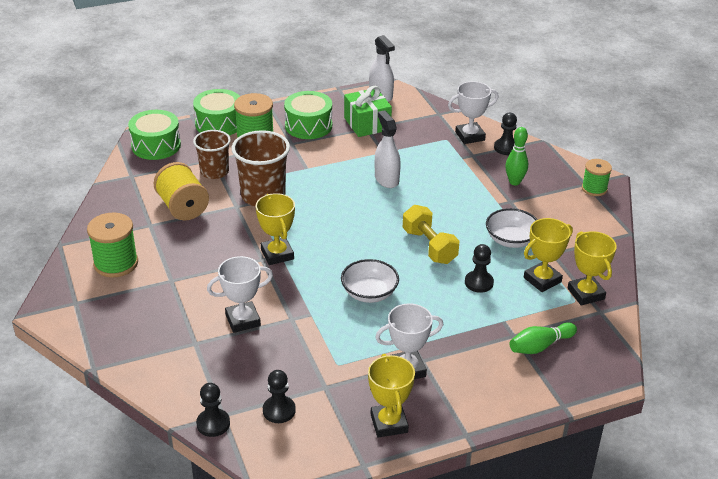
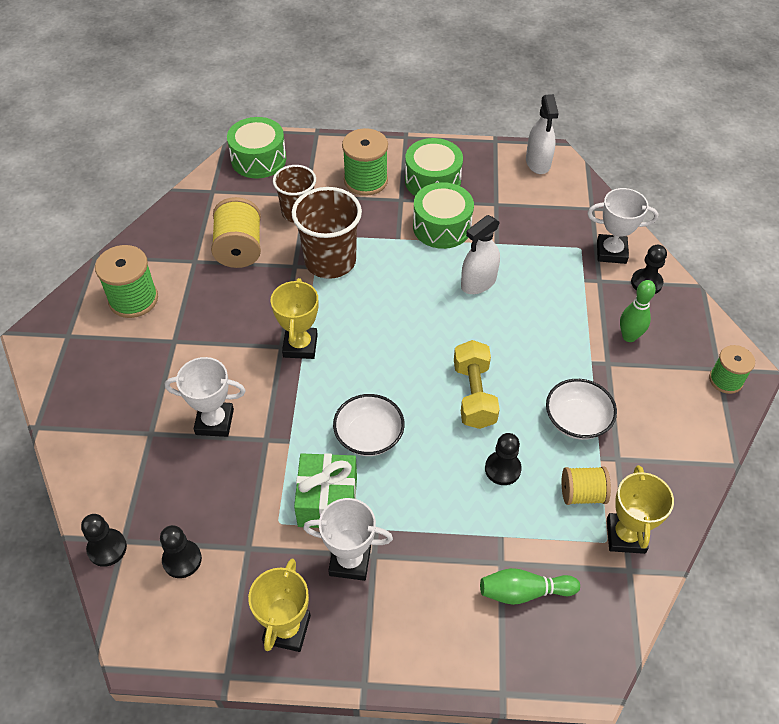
camera: 25 degrees right, 15 degrees up
(219, 124) = (338, 150): green drum -> green drum (442, 227)
(367, 124) = (500, 198): green gift -> green gift (328, 501)
(386, 179) = (478, 282): white spray bottle -> white spray bottle turned 135 degrees counterclockwise
(542, 280) = (582, 494): yellow trophy -> yellow spool

